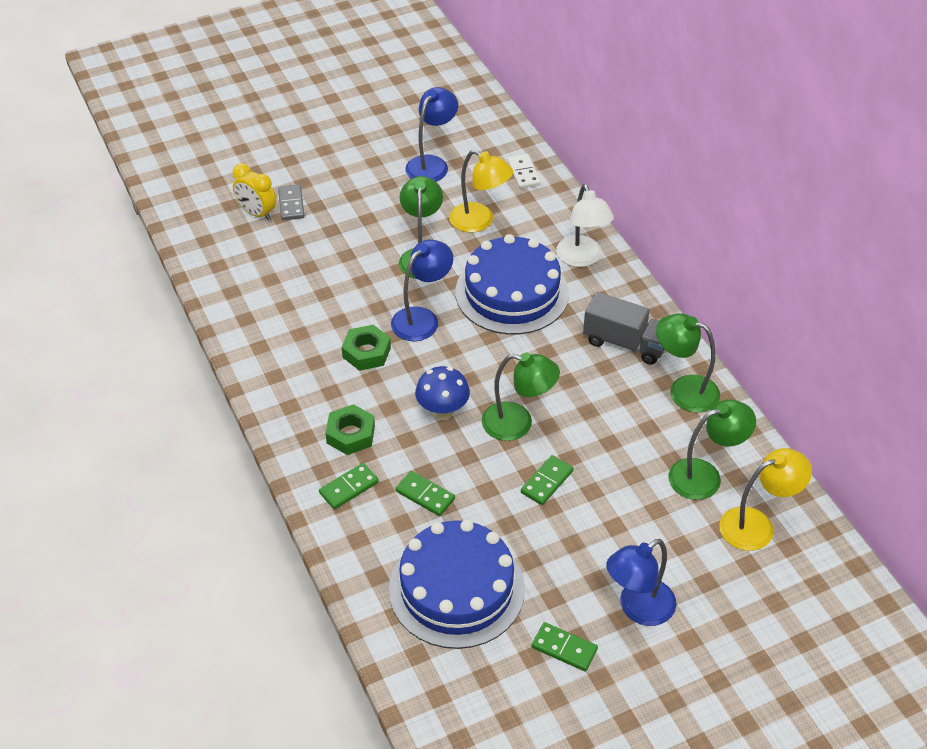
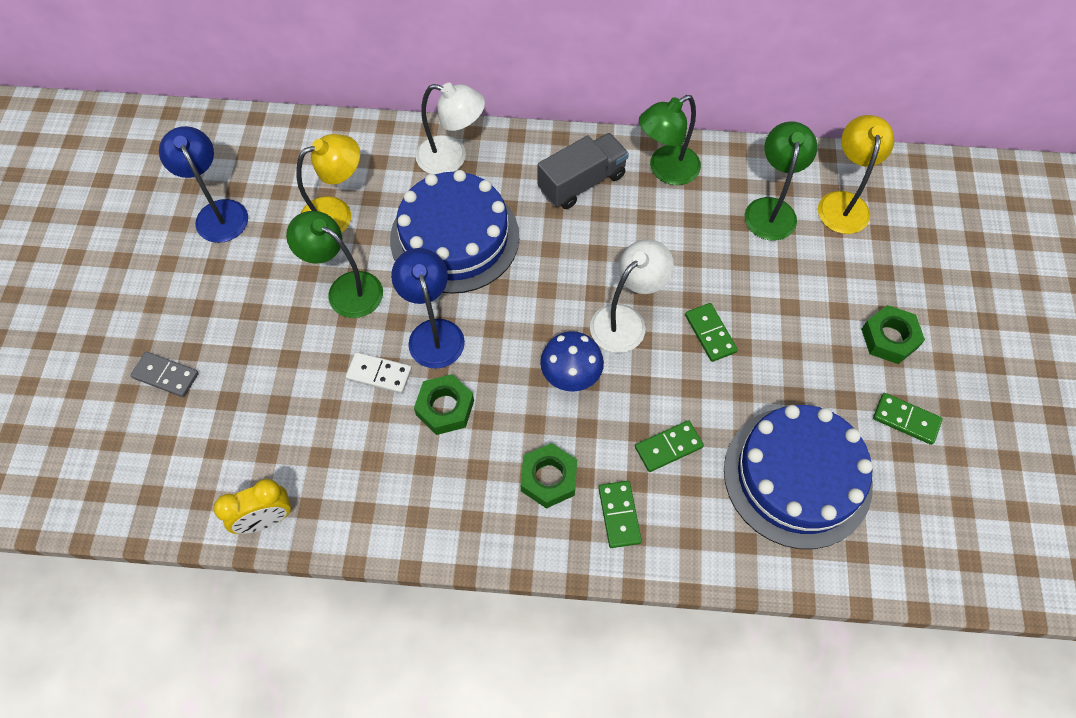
camera: 60 degrees left, 15 degrees up
(257, 213) = (151, 418): yellow clock -> yellow clock (266, 519)
(518, 423) = (626, 320): green lamp -> white lamp
(523, 173) = (299, 143): white domino -> white domino (379, 374)
(564, 648) = (906, 419): green domino -> green domino turned 60 degrees clockwise
(638, 609) = (889, 338): blue lamp -> green nut

